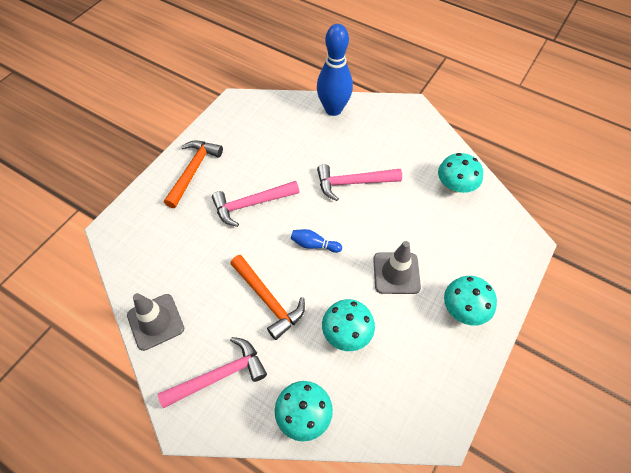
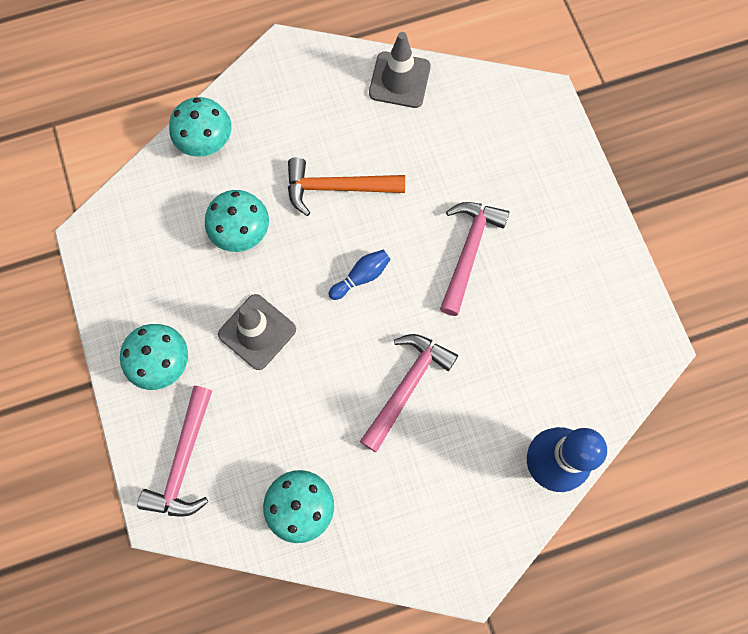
camera: 130 degrees right, 15 degrees up
(193, 171) = (569, 222): orange hammer -> none
(220, 375) = (300, 100): pink hammer -> pink hammer (183, 462)

